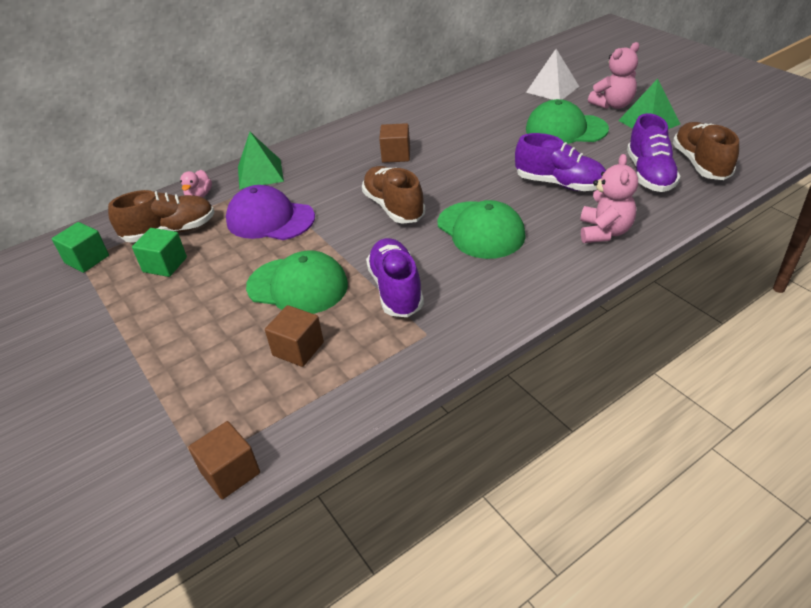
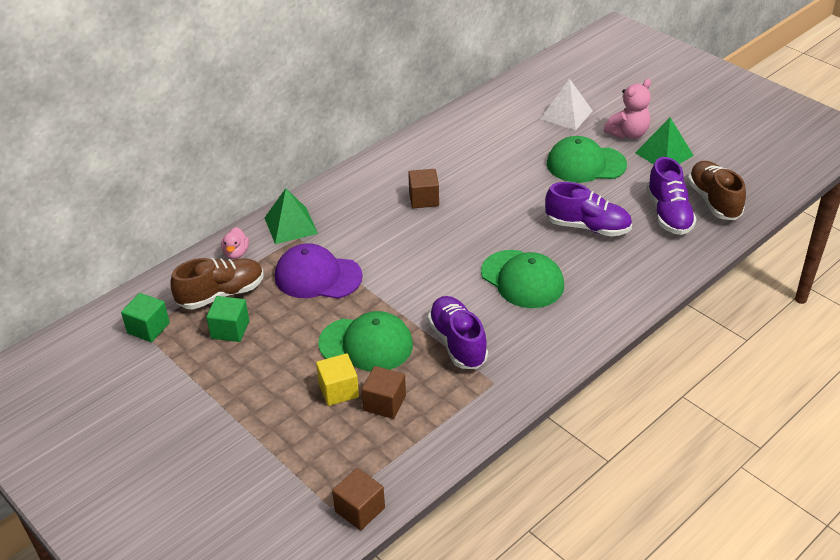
camera: 10 degrees left, 0 degrees up
(253, 332) = (338, 390): none -> yellow cube
(394, 207) = (435, 258): brown shoe -> none
(604, 232) = (633, 276): pink teddy bear -> none

